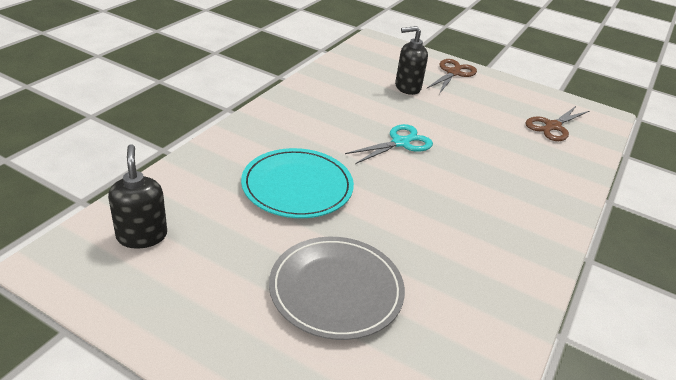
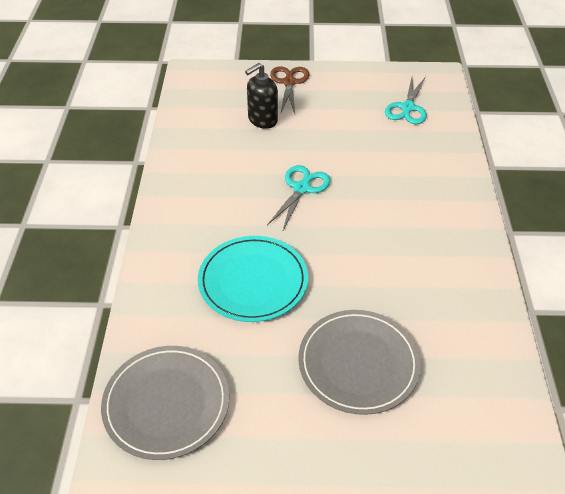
camera: 25 degrees left, 10 degrees up
(142, 236) = (166, 403): black soap dispenser -> grey plate
(552, 126) = (407, 108): brown scissors -> turquoise scissors

